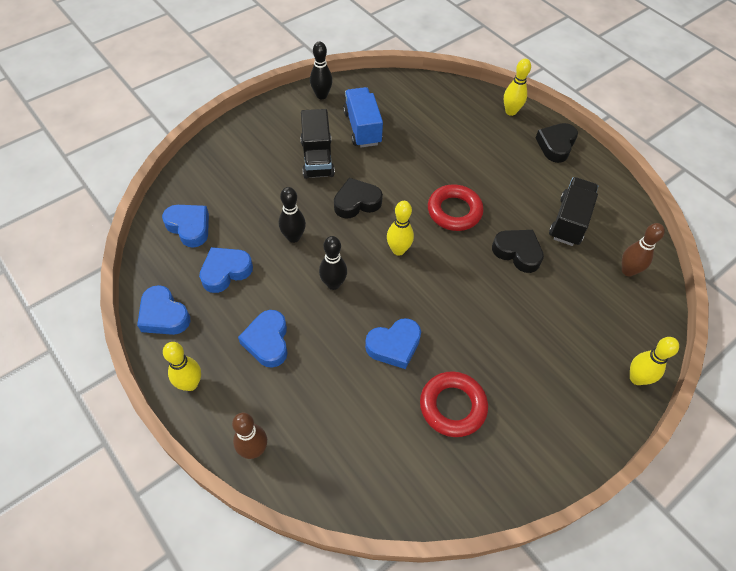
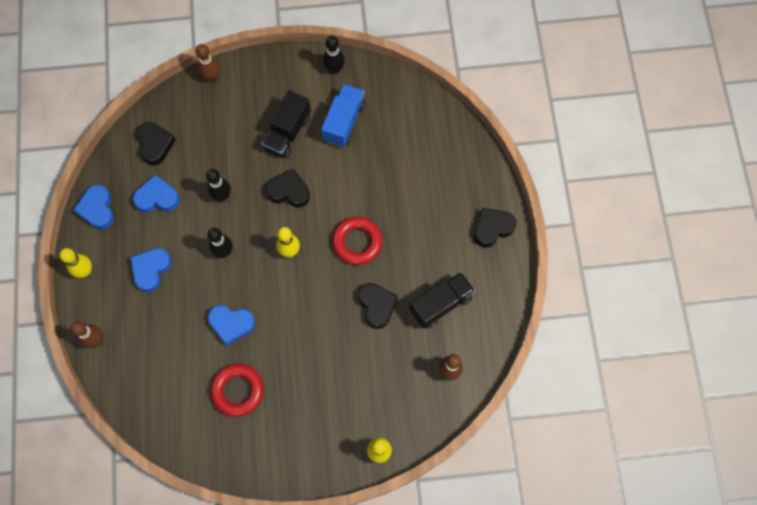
camera: 35 degrees right, 15 degrees up
(189, 227) = (155, 145): blue heart -> black heart
(209, 148) = (212, 77): none -> brown bowling pin
(510, 111) = (482, 173): yellow bowling pin -> none

